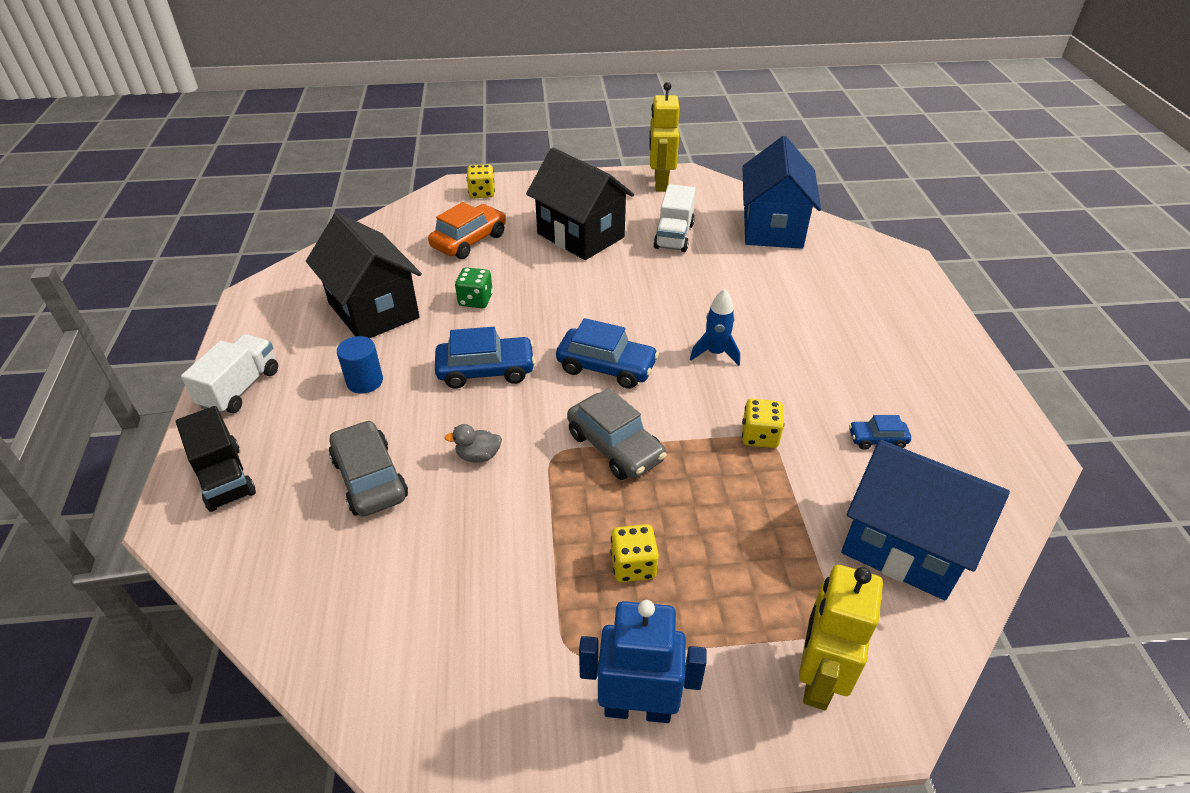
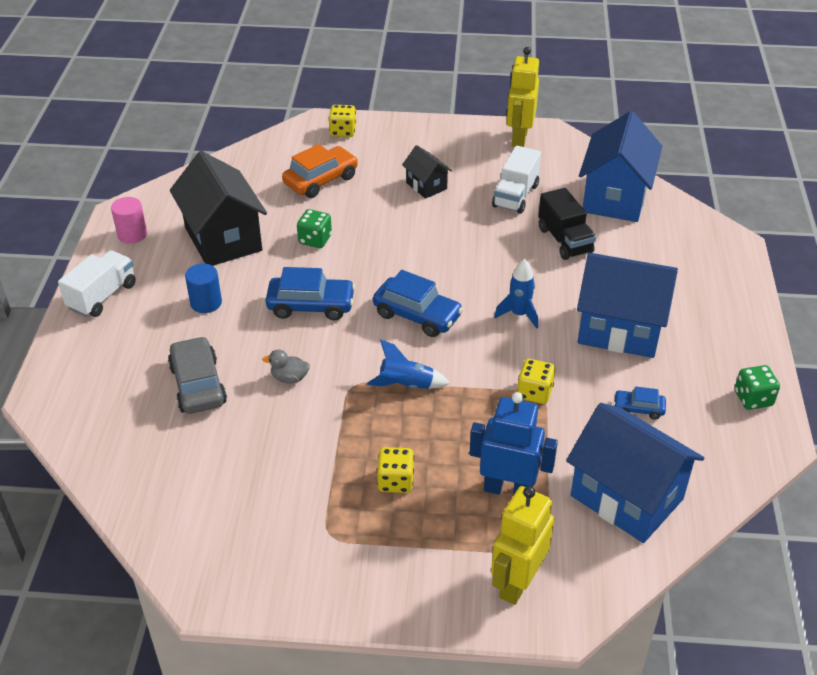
camera: 10 degrees right, 0 degrees up
(224, 477) = (83, 369): black truck -> black truck (564, 240)
(269, 316) = (132, 234): none -> pink cylinder
(580, 235) = (426, 186): black house -> black house, size x0.50
(615, 446) = (406, 385): grey car -> blue rocket
(637, 708) = (371, 581): blue robot -> blue robot (508, 489)
(825, 356) = (619, 329): none -> blue house
(991, 412) = (753, 398): none -> green dice

